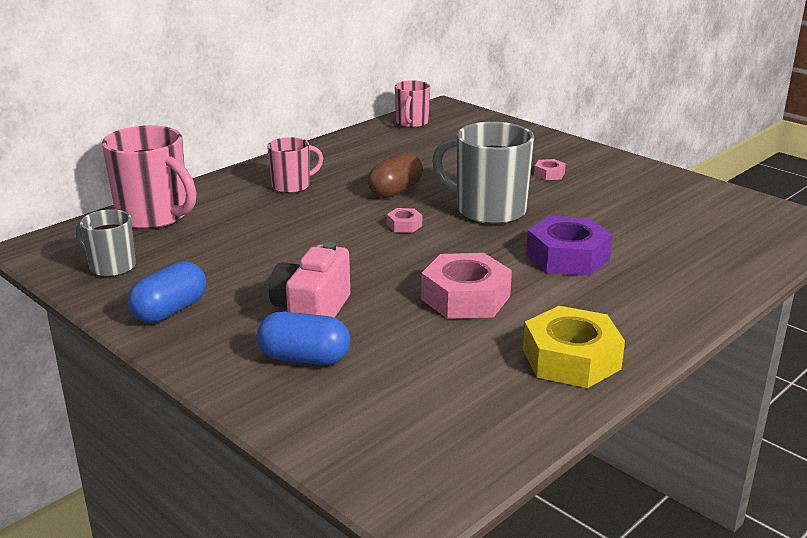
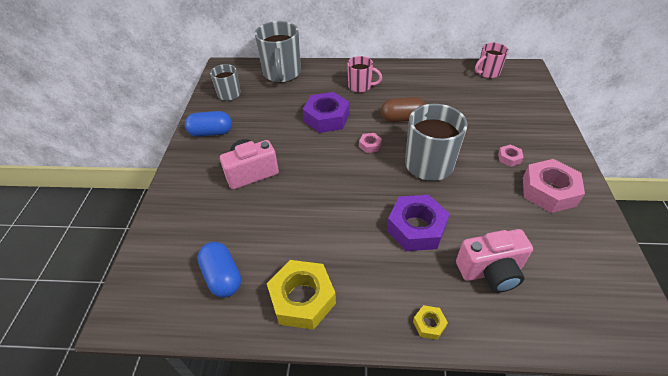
camera: 50 degrees right, 20 degrees up
(154, 217) = (282, 74): pink mug -> grey mug
(304, 358) = (210, 197): blue capsule -> blue capsule (222, 276)
(307, 227) = (326, 118): none -> purple nut
(465, 297) = (322, 215): pink nut -> pink nut (548, 191)
(671, 249) = (490, 271): none -> pink camera
(693, 305) = (429, 324): none -> yellow nut

